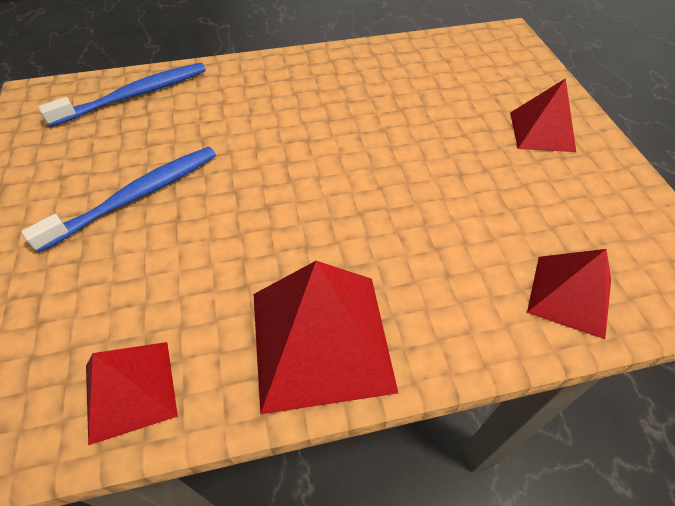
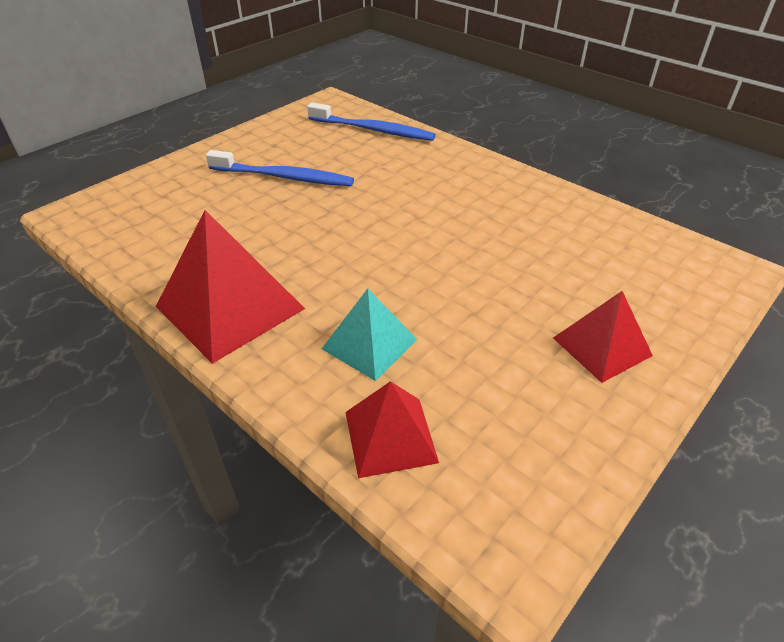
camera: 55 degrees right, 10 degrees down
(130, 390) = (141, 249): red pyramid -> none
(453, 255) = (369, 344): none -> turquoise pyramid

